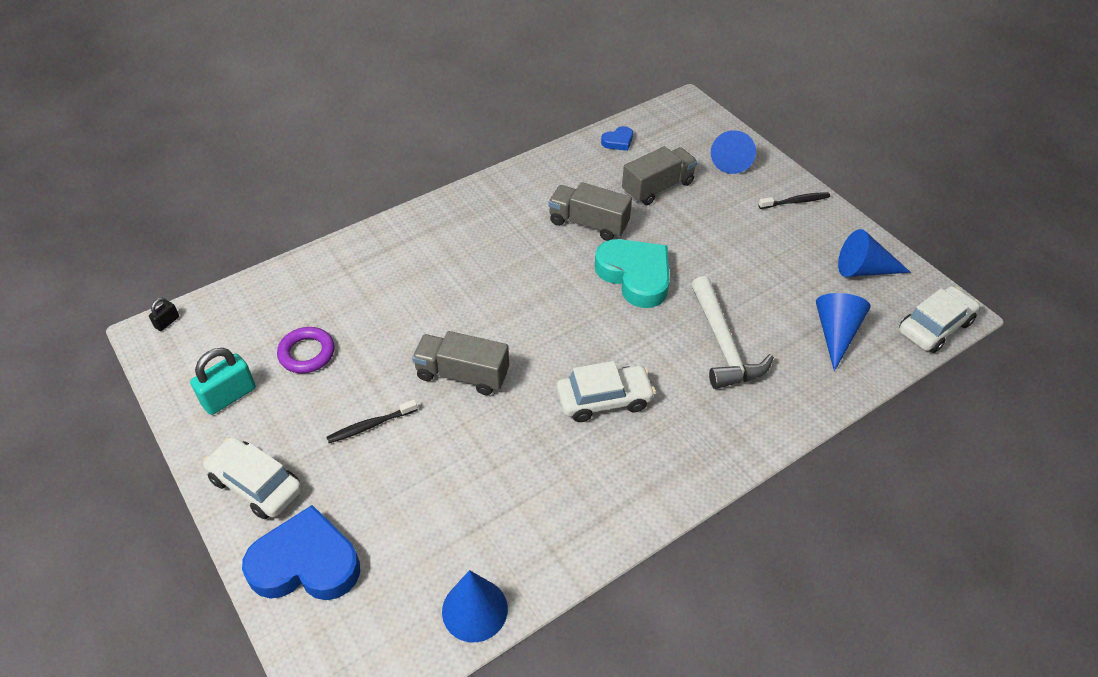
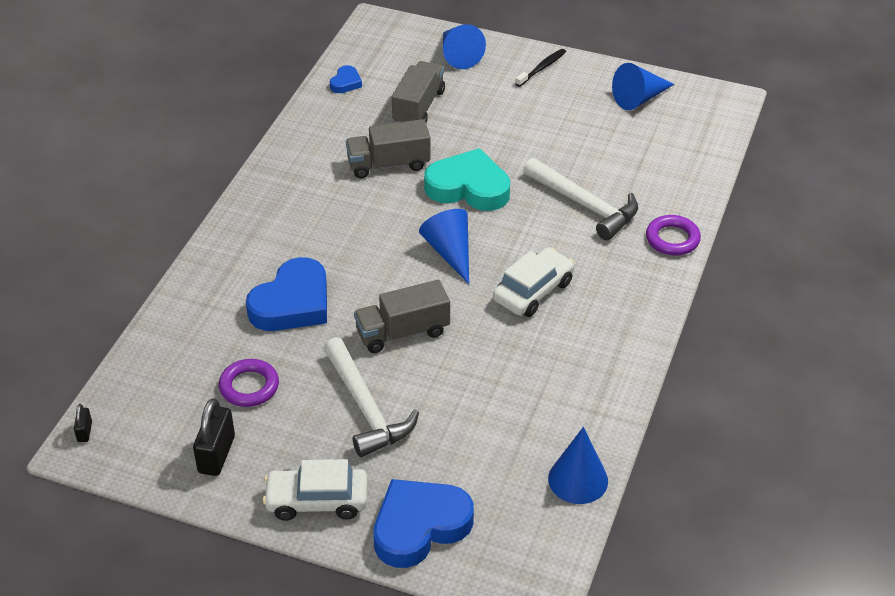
camera: 35 degrees left, 5 degrees down
(229, 396) = (216, 454): turquoise padlock -> black padlock
(370, 425) = (366, 408): black toothbrush -> white hammer
(405, 301) = (292, 303): none -> blue heart
(778, 421) = (672, 239): none -> purple ring
(836, 334) = (659, 156): blue cone -> blue cone (450, 252)
(934, 327) = (723, 117): white car -> none

